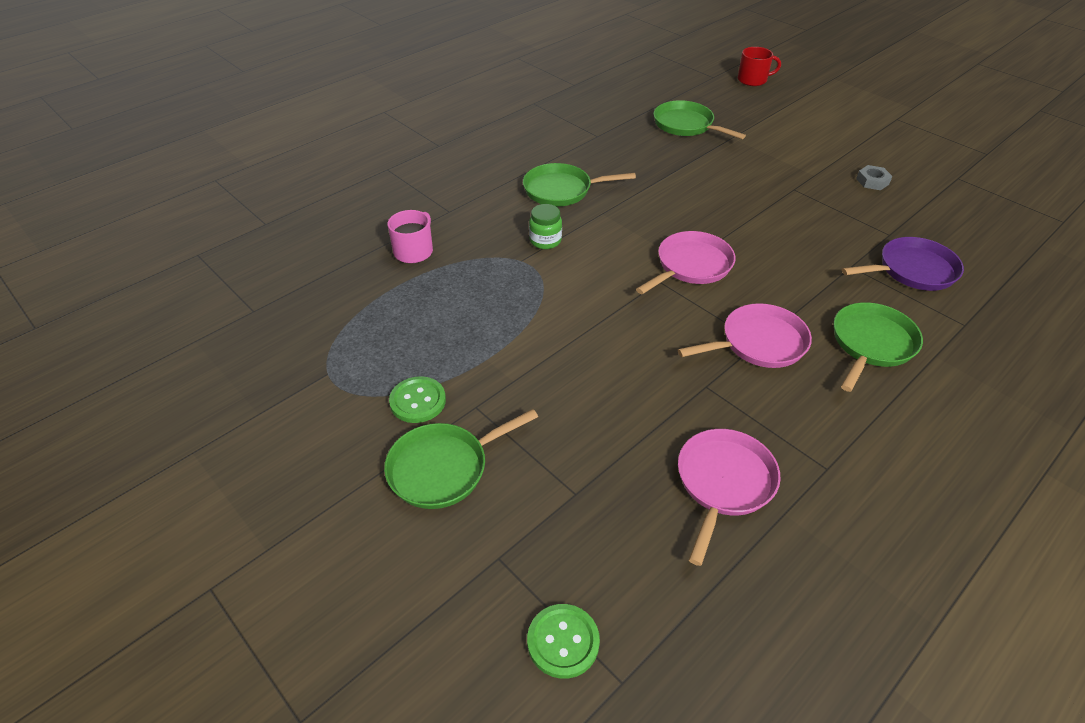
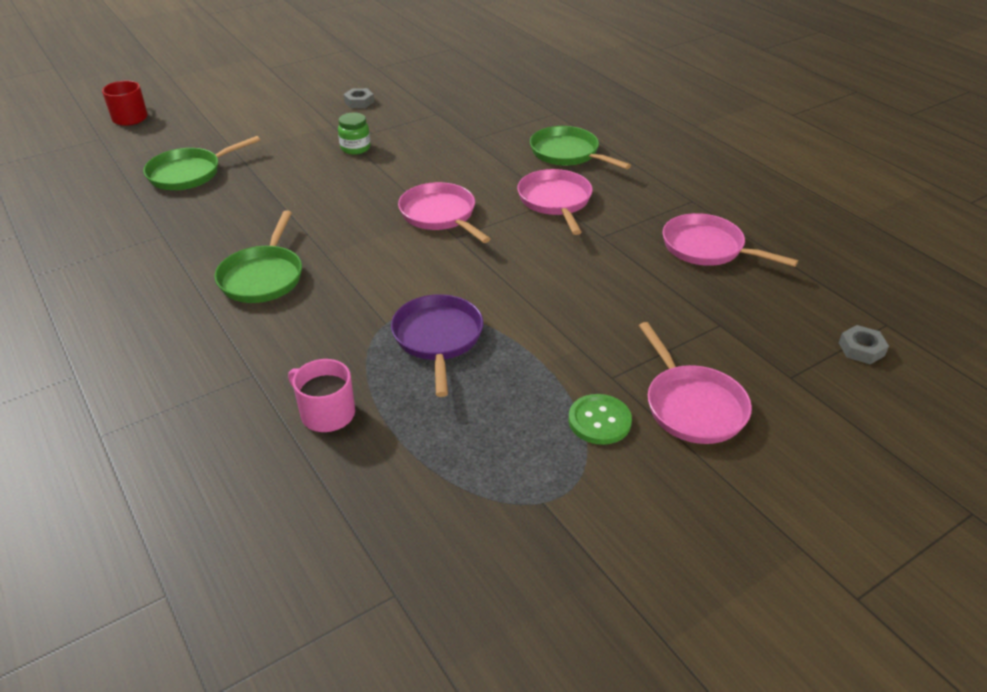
camera: 80 degrees left, 5 degrees down
(443, 468) = (692, 406): green pan -> pink pan
(545, 241) = (357, 300): green jar -> green jar (355, 148)
(563, 641) = (861, 349): green button -> grey nut
(912, 270) = (487, 116): purple pan -> purple pan (438, 338)

